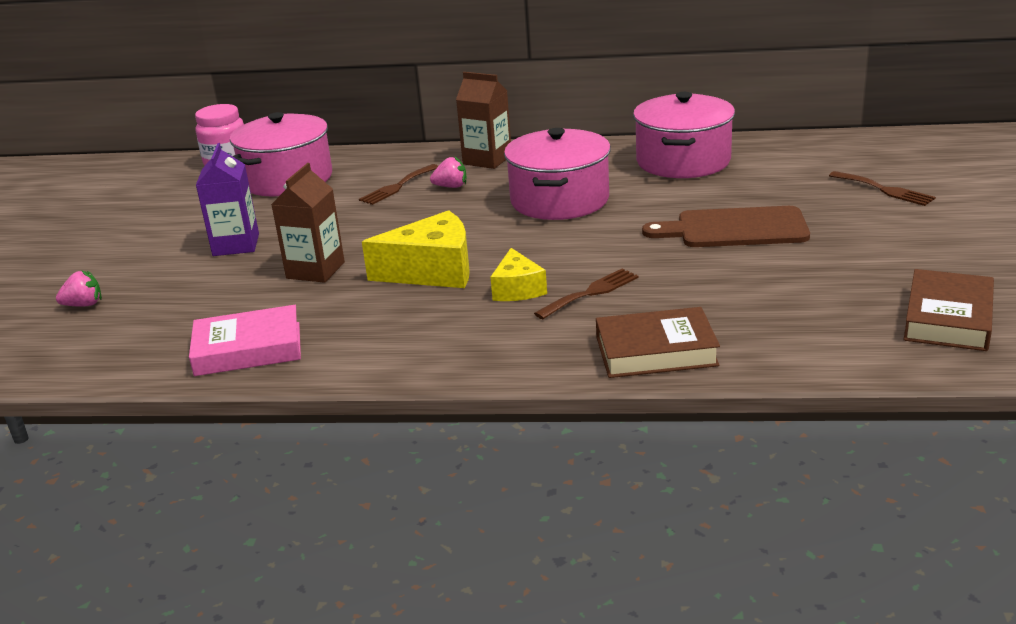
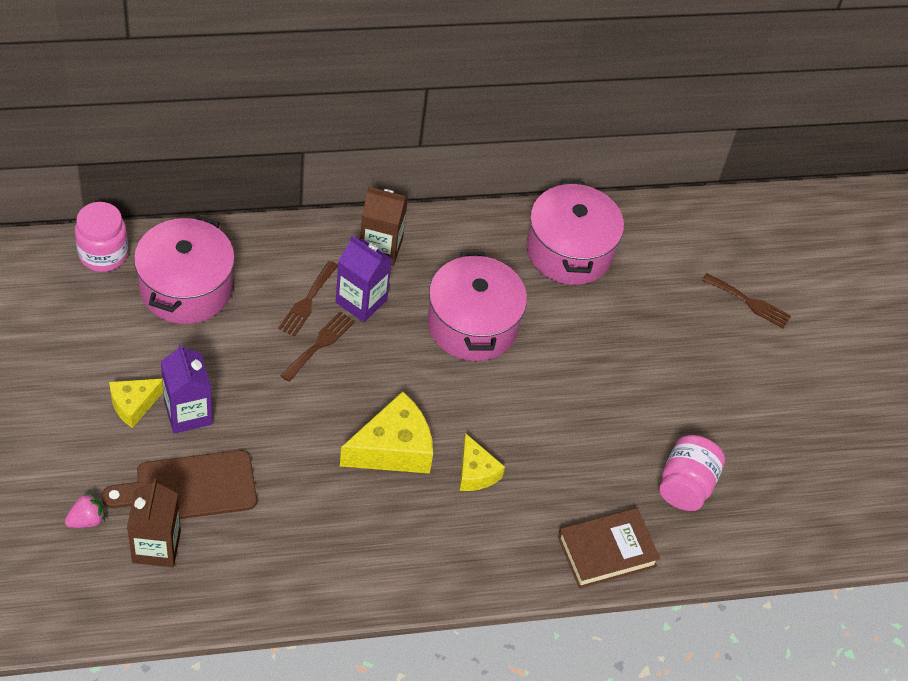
camera: 25 degrees left, 25 degrees up
(188, 239) = (134, 405): none -> yellow cheese
(248, 349) = (275, 574): pink book -> none
(315, 270) = (285, 452): brown carton -> brown carton (156, 546)
(451, 186) = (361, 301): pink strawberry -> purple carton
(591, 293) = (537, 474): brown fork -> brown fork (320, 344)
(735, 229) = (635, 370): brown cutting board -> brown cutting board (189, 487)
(776, 306) = (685, 485): none -> pink jar
(948, 318) = (810, 493): brown book -> none

